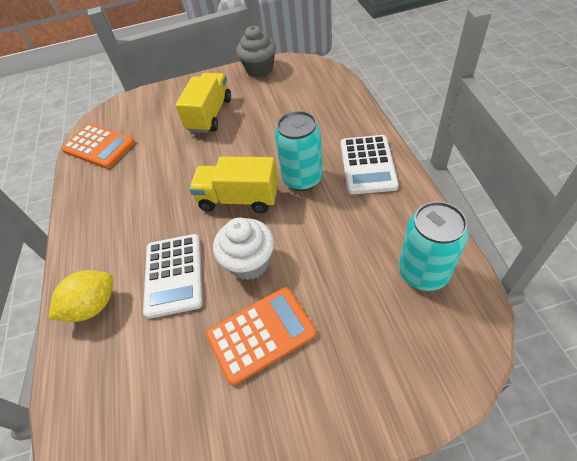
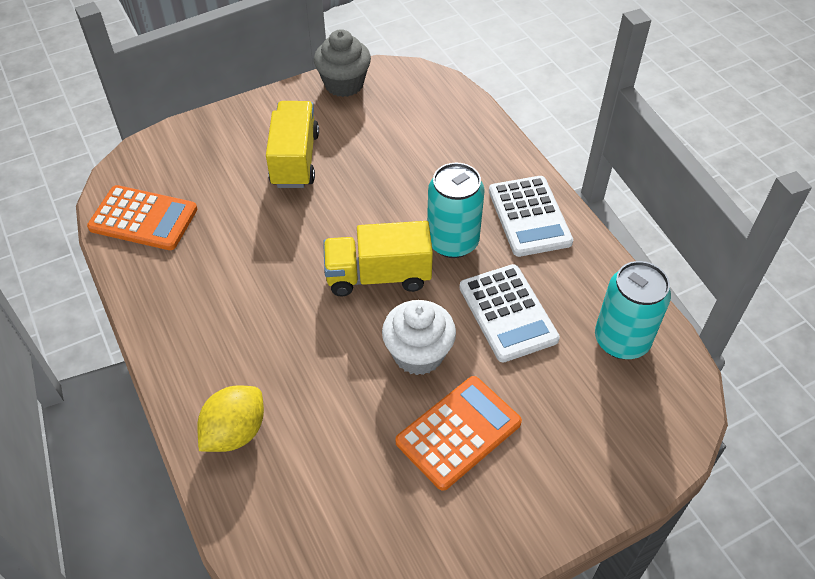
camera: 20 degrees left, 0 degrees up
(174, 275) = (327, 381): white calculator -> white calculator (508, 313)

